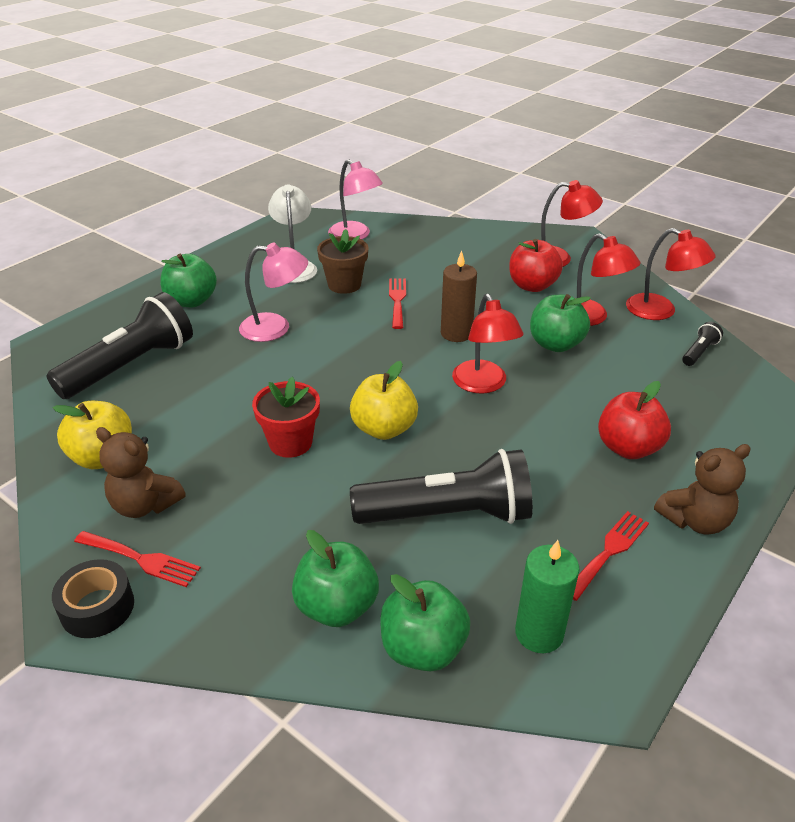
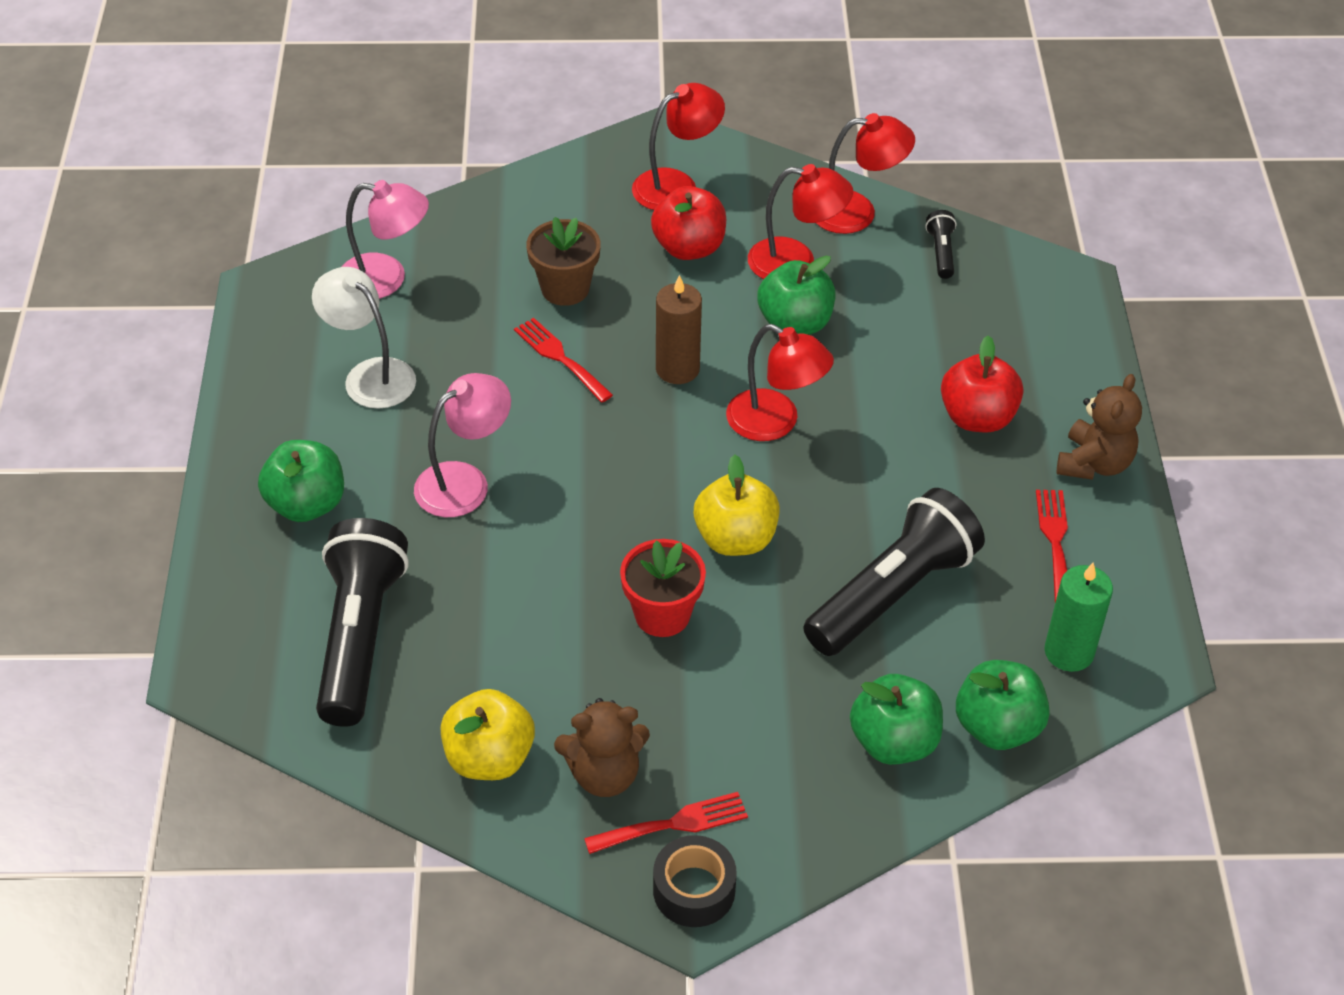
camera: 40 degrees left, 10 degrees up
(344, 285) = (468, 369): brown flower pot -> brown flower pot (565, 288)

